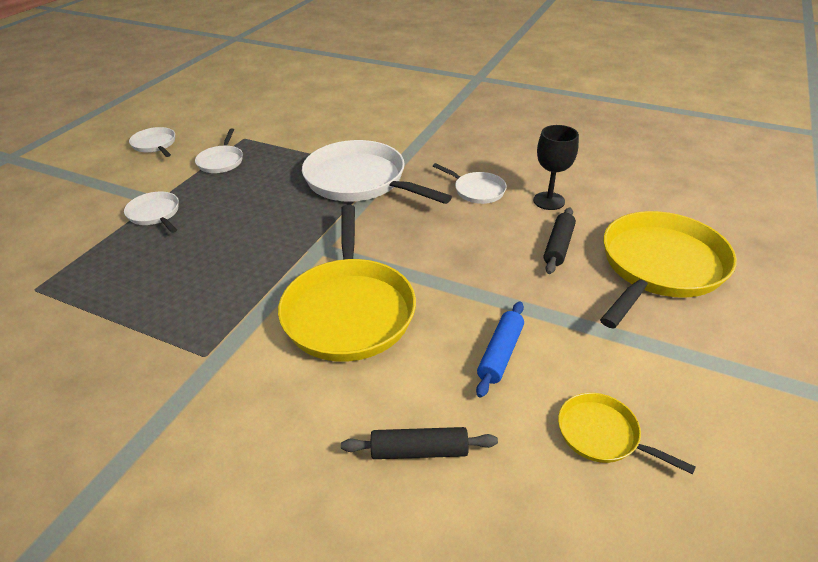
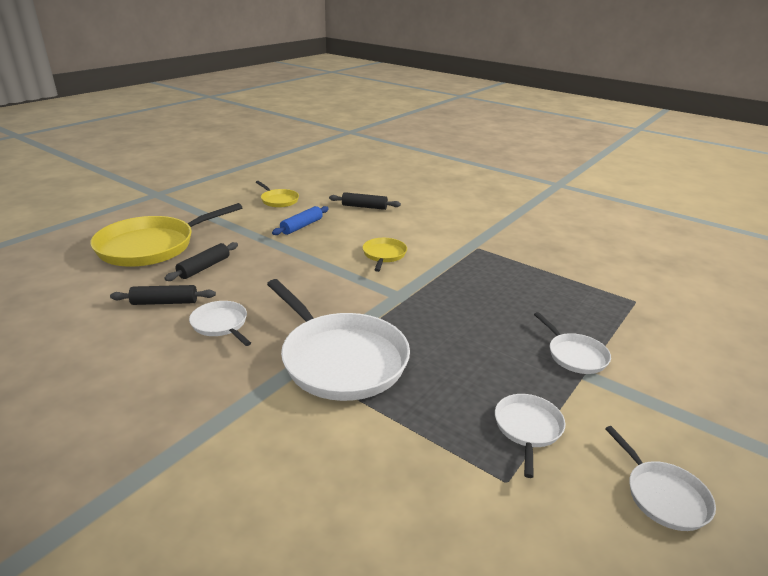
camera: 170 degrees left, 10 degrees down
(349, 311) = (384, 255): yellow pan -> yellow pan, size x0.48
(549, 201) = (165, 302): black goblet -> black rolling pin

